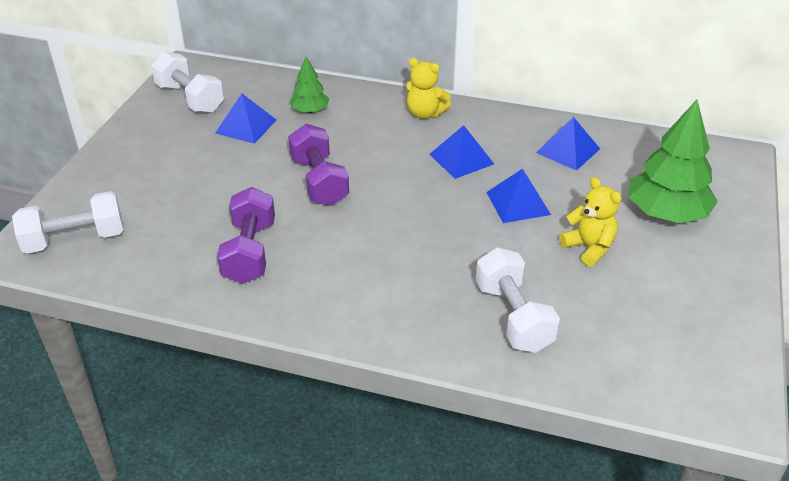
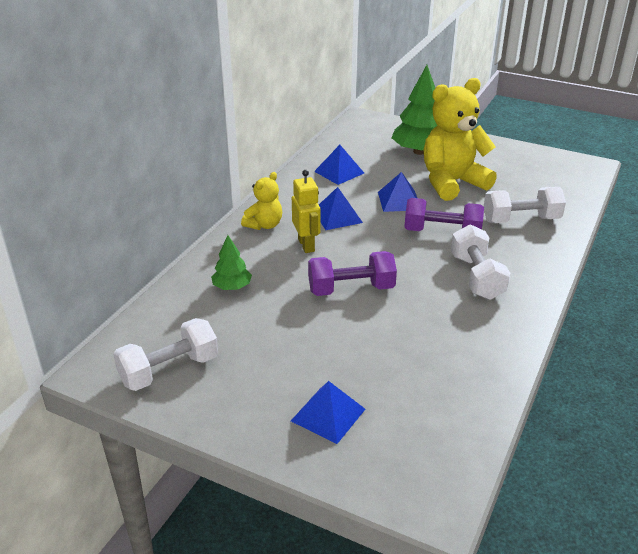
camera: 80 degrees left, 5 degrees down
(75, 240) = (418, 457): white dumbbell -> white dumbbell (477, 277)
(246, 126) = (244, 329): blue pyramid -> blue pyramid (328, 414)
(249, 252) = (446, 334): purple dumbbell -> purple dumbbell (442, 232)
(394, 144) = (306, 245): none -> yellow robot
(589, 248) = (452, 183): yellow teddy bear -> yellow teddy bear, size x1.95

